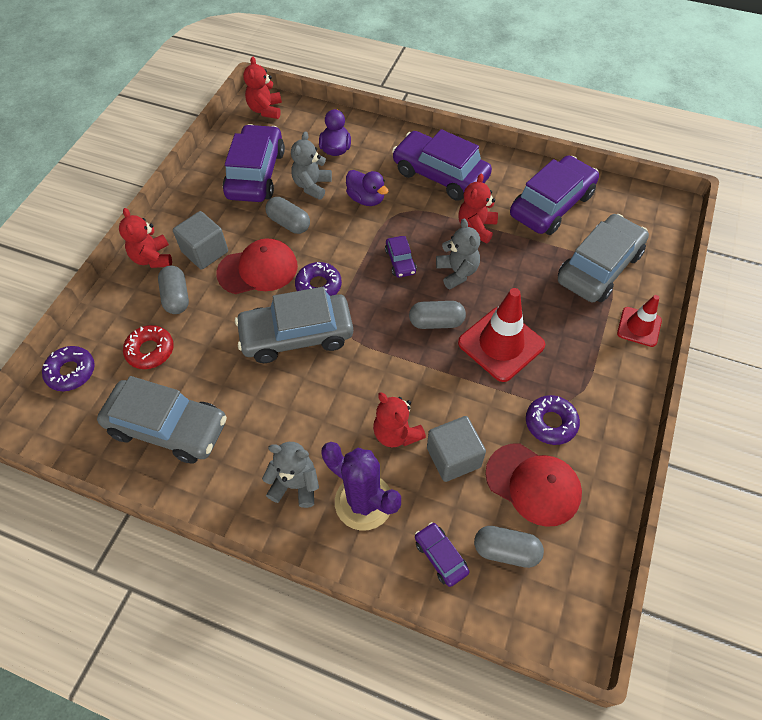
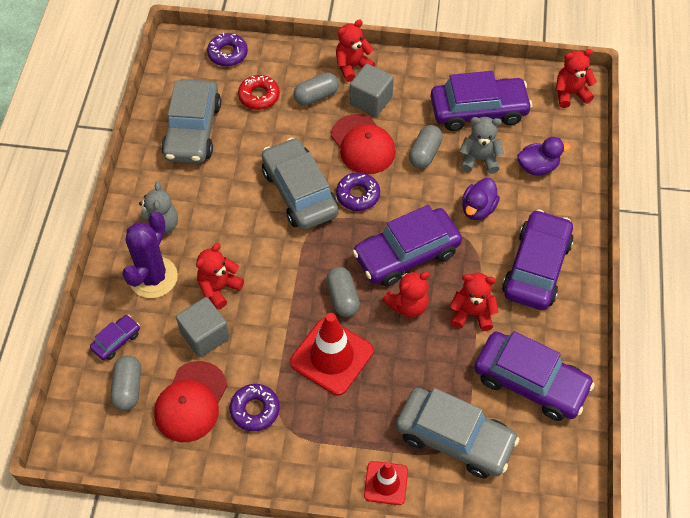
camera: 75 degrees right, 0 degrees up
(400, 261) = (406, 254): purple car -> purple car, size x2.17
(457, 272) = (408, 305): grey teddy bear -> red teddy bear

